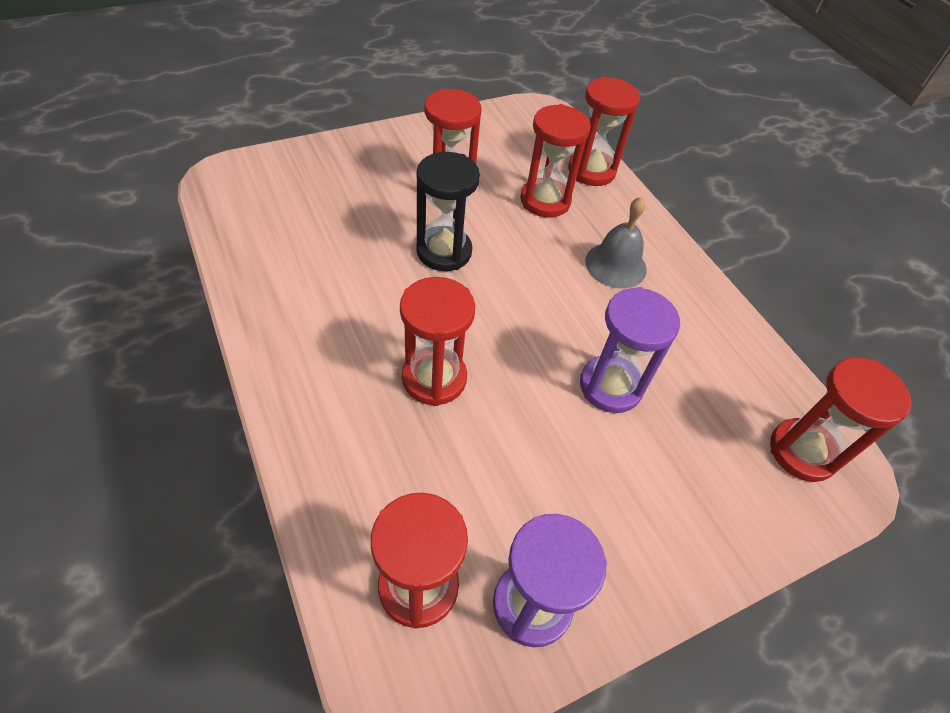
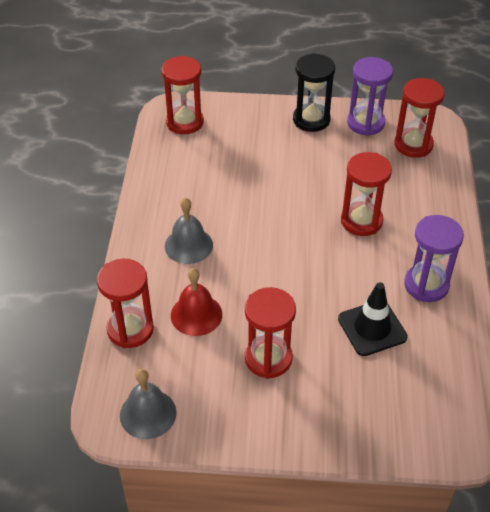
camera: 145 degrees left, 5 degrees down
(357, 245) = (372, 328): none -> black traffic cone
(444, 251) = (308, 299): black hourglass -> black hourglass (311, 120)
(518, 121) = (148, 414): none -> grey bell
(545, 201) = (196, 314): red hourglass -> red bell
(610, 386) = (259, 181): purple hourglass -> purple hourglass (426, 285)

